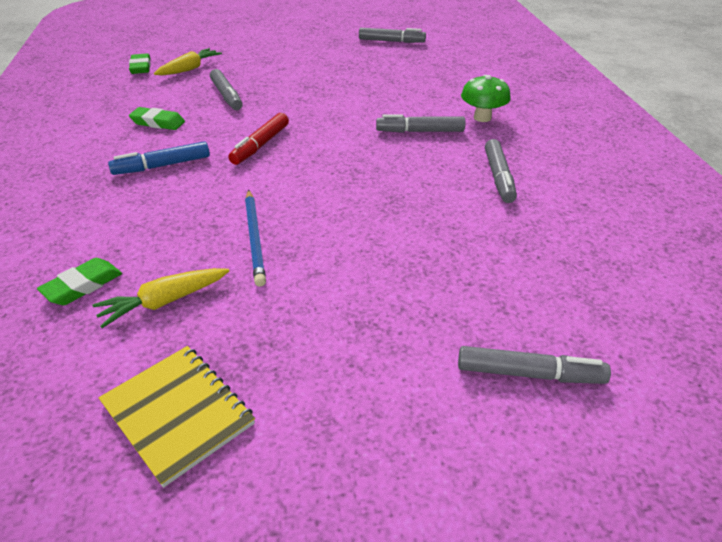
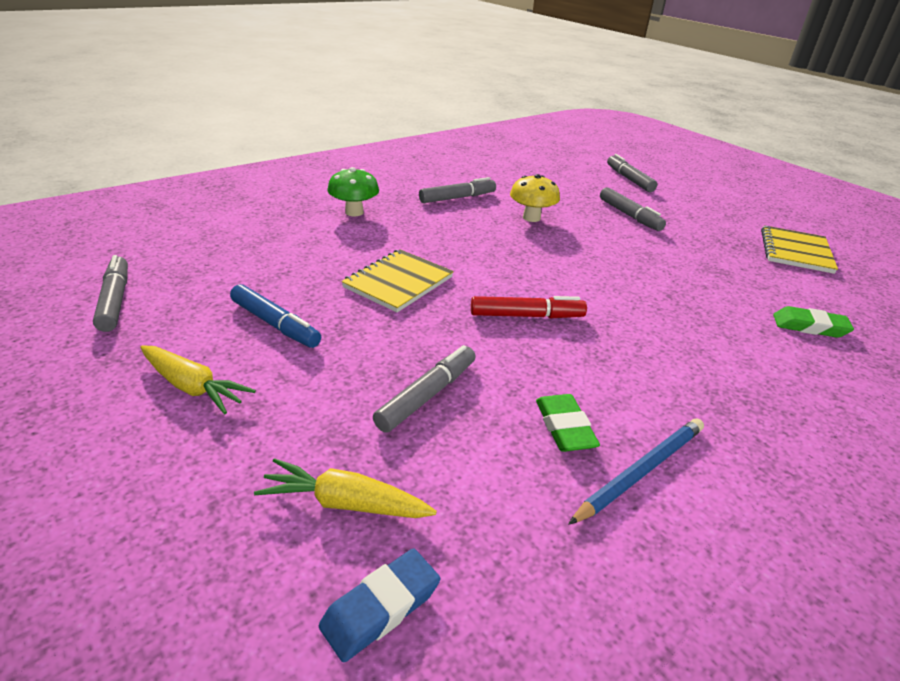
camera: 120 degrees left, 5 degrees down
(141, 67) = (381, 608): green eraser -> blue eraser
(162, 166) = (640, 367): blue marker -> blue marker (275, 324)
(164, 302) = (758, 285): yellow carrot -> yellow carrot (192, 387)
(255, 238) = (655, 272): blue pencil -> blue pencil (641, 471)
(347, 112) = (398, 282): none -> yellow notebook
(420, 131) = (409, 236): grey marker -> grey marker (629, 215)
(423, 208) = (531, 218): none -> yellow mushroom

